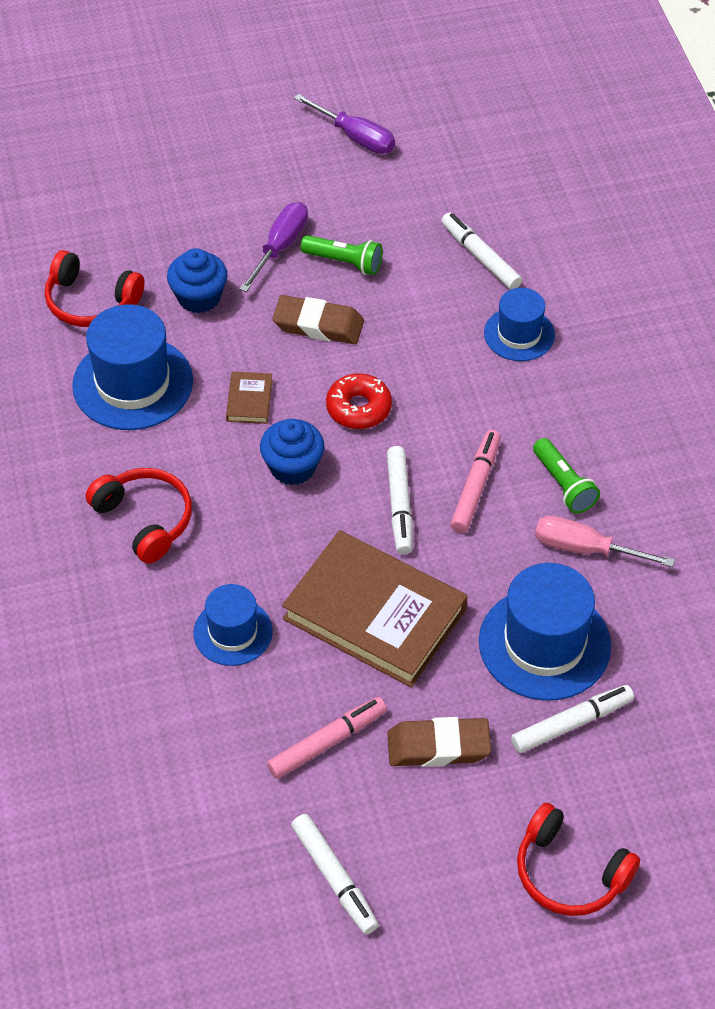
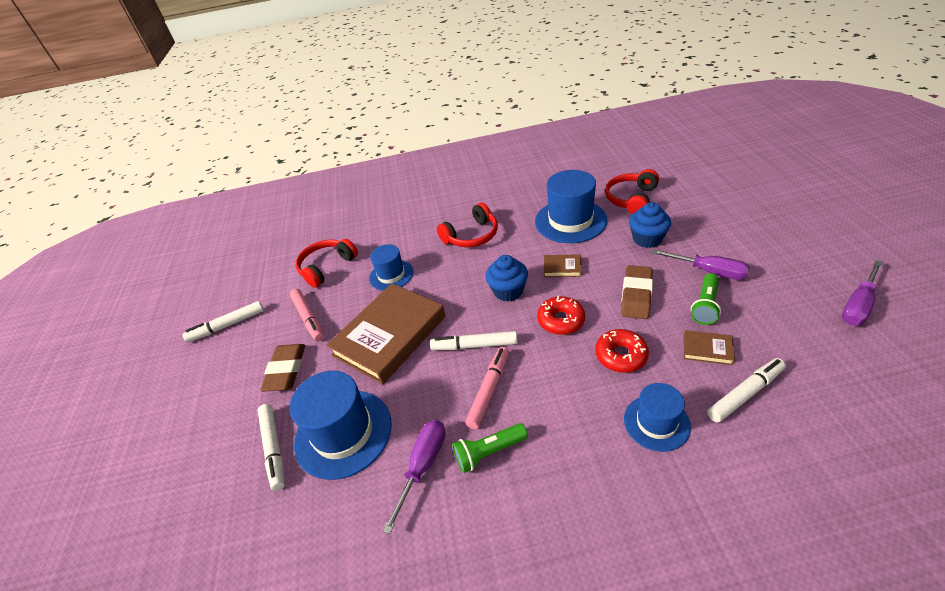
camera: 100 degrees right, 10 degrees down
(416, 274) = (707, 349): none -> brown book
(423, 353) = (621, 355): none -> red donut
(476, 486) = (489, 390): pink marker -> pink marker turned 90 degrees counterclockwise
(570, 872) = (169, 442): red headphones -> red headphones (327, 267)
(586, 549) = (423, 466): pink screwdriver -> purple screwdriver

